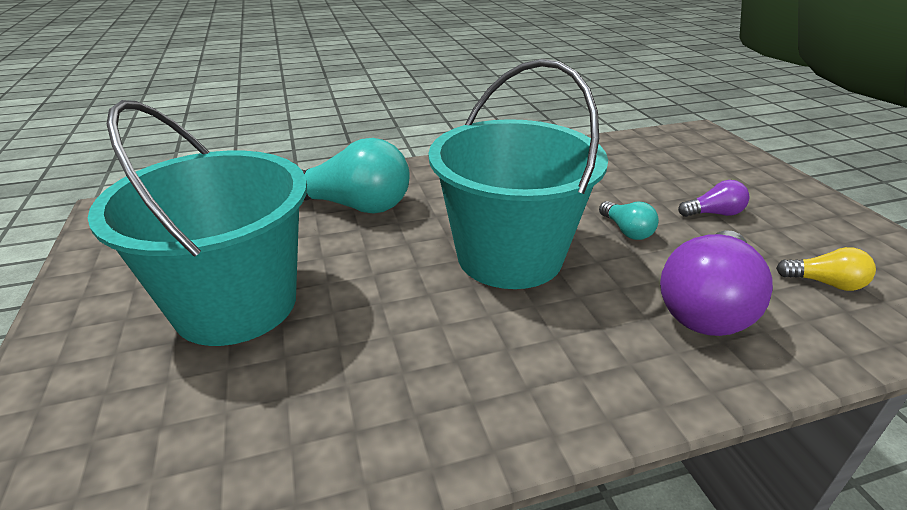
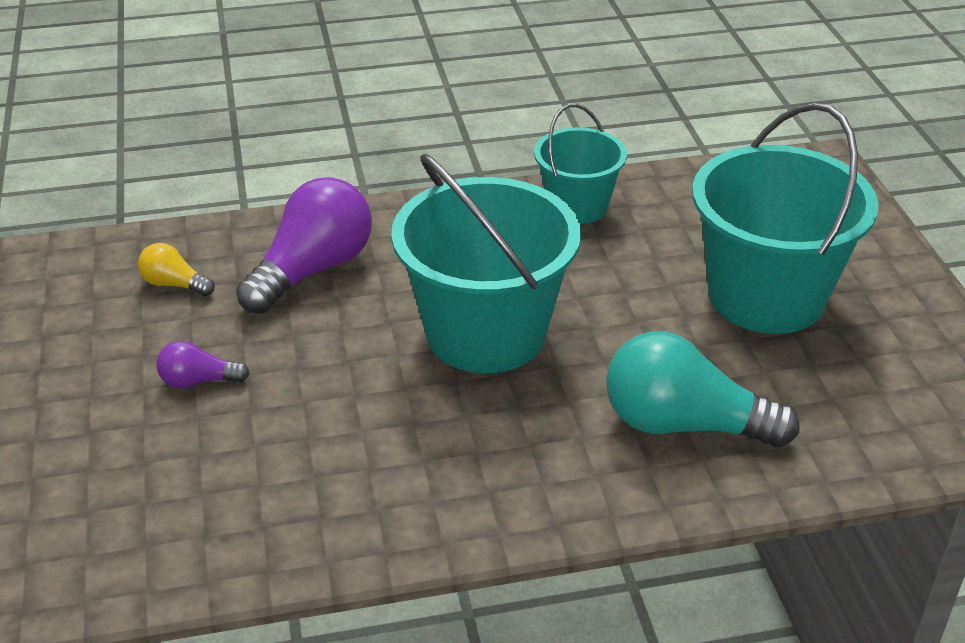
camera: 175 degrees left, 5 degrees up
(428, 421) = (577, 206): none -> turquoise bucket
(626, 231) = (331, 360): turquoise light bulb -> none

